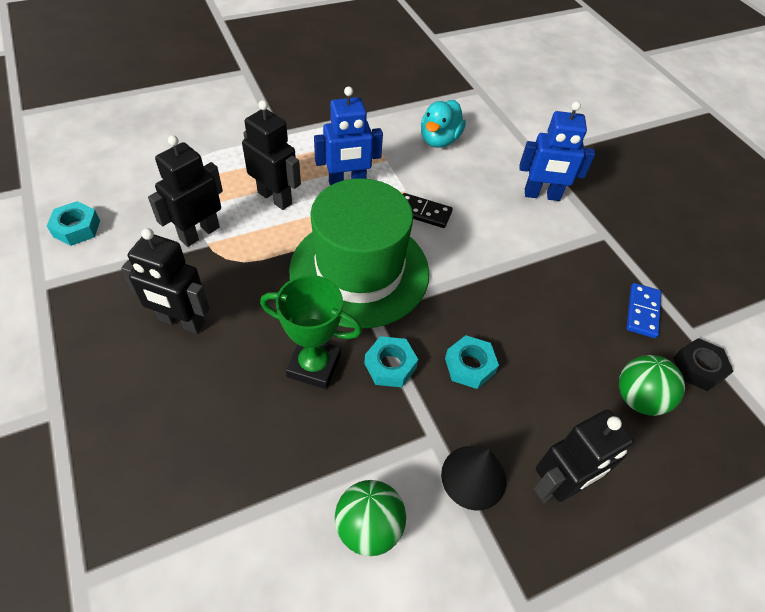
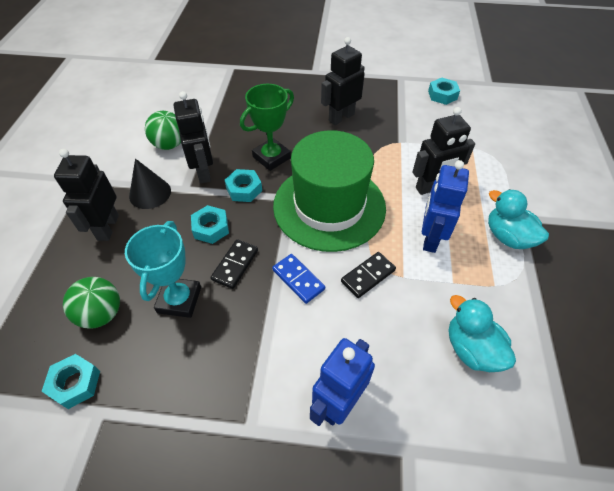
camera: 125 degrees right, 0 degrees up
(199, 233) = (412, 141): black robot -> black robot (204, 172)
(309, 137) = (507, 237): none -> turquoise duck
(493, 316) = (235, 265): none -> black domino
(566, 340) = (179, 300): none -> turquoise trophy
(642, 312) = (151, 384): blue domino -> blue domino (298, 279)
(698, 368) = (75, 383): black nut -> turquoise nut

